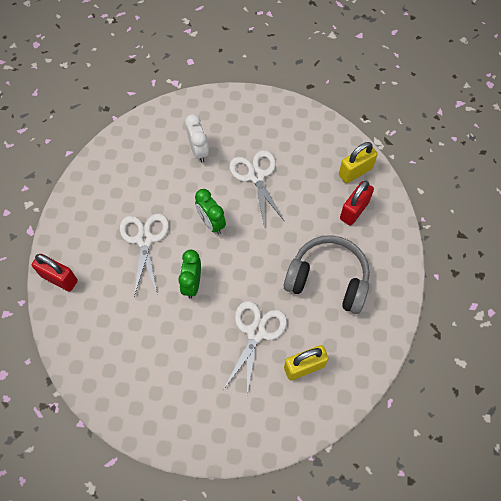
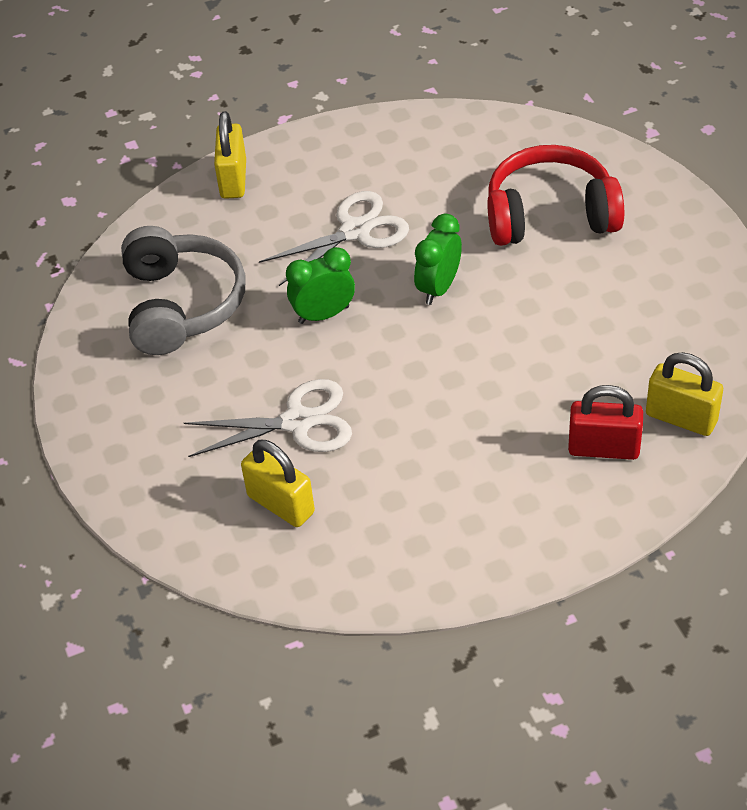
camera: 65 degrees right, 15 degrees down
(59, 278) = (233, 179): red padlock -> yellow padlock
(199, 151) = (550, 215): white clock -> red headphones
(256, 176) = (564, 299): white scissors -> none
(328, 280) = (449, 469): grey headphones -> grey headphones (181, 305)

